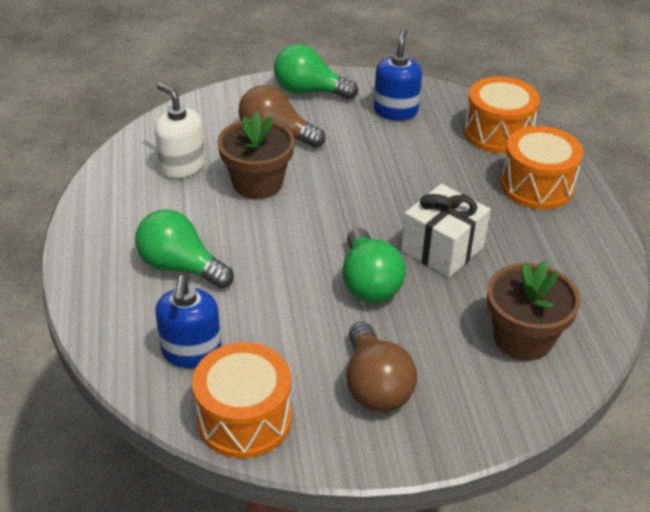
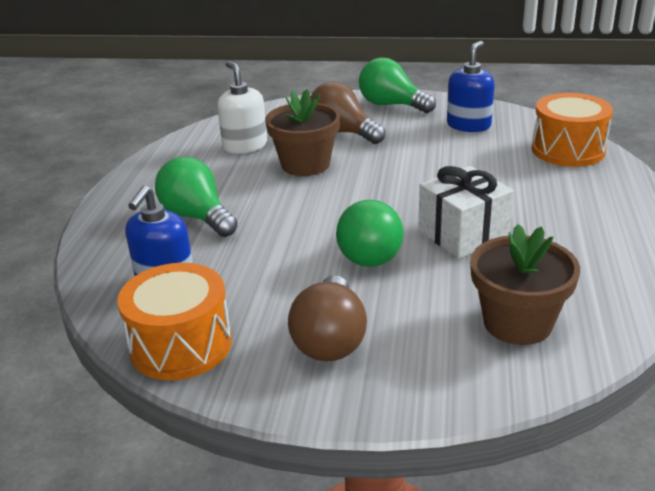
camera: 20 degrees right, 10 degrees down
(536, 186) = (592, 195): orange drum -> none

